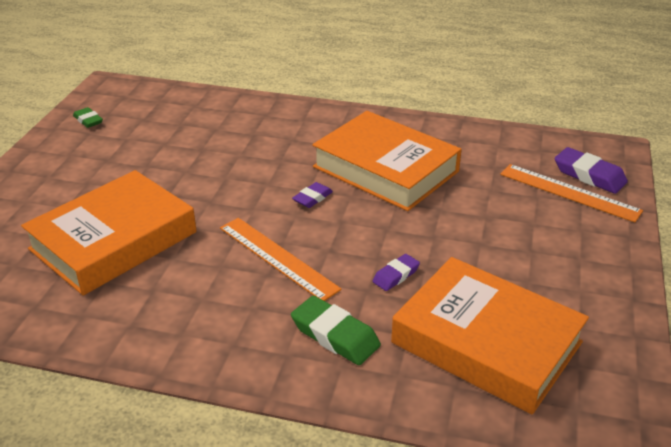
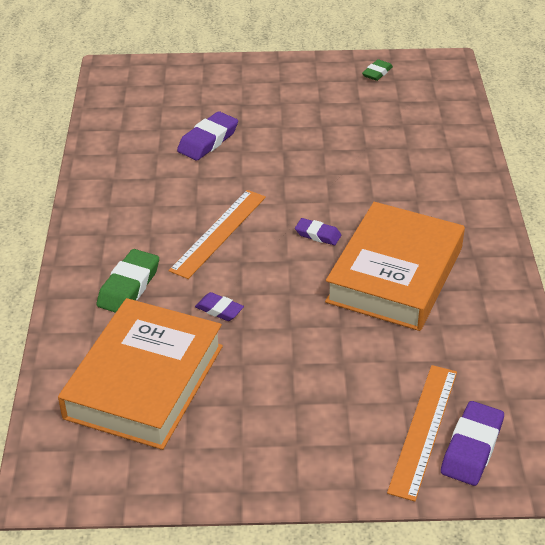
camera: 75 degrees right, 5 degrees up
(113, 241) = (208, 141): orange book -> purple eraser

